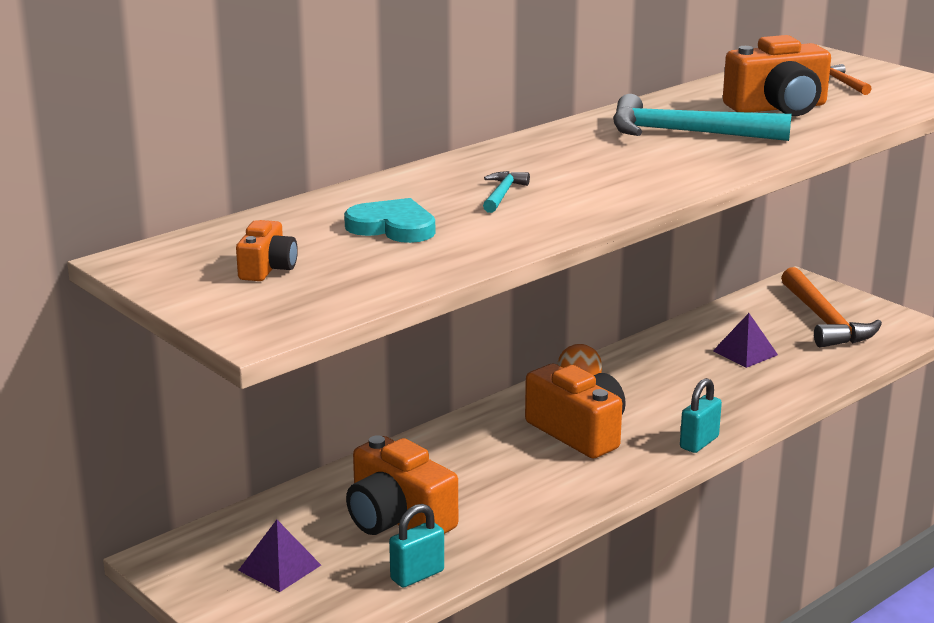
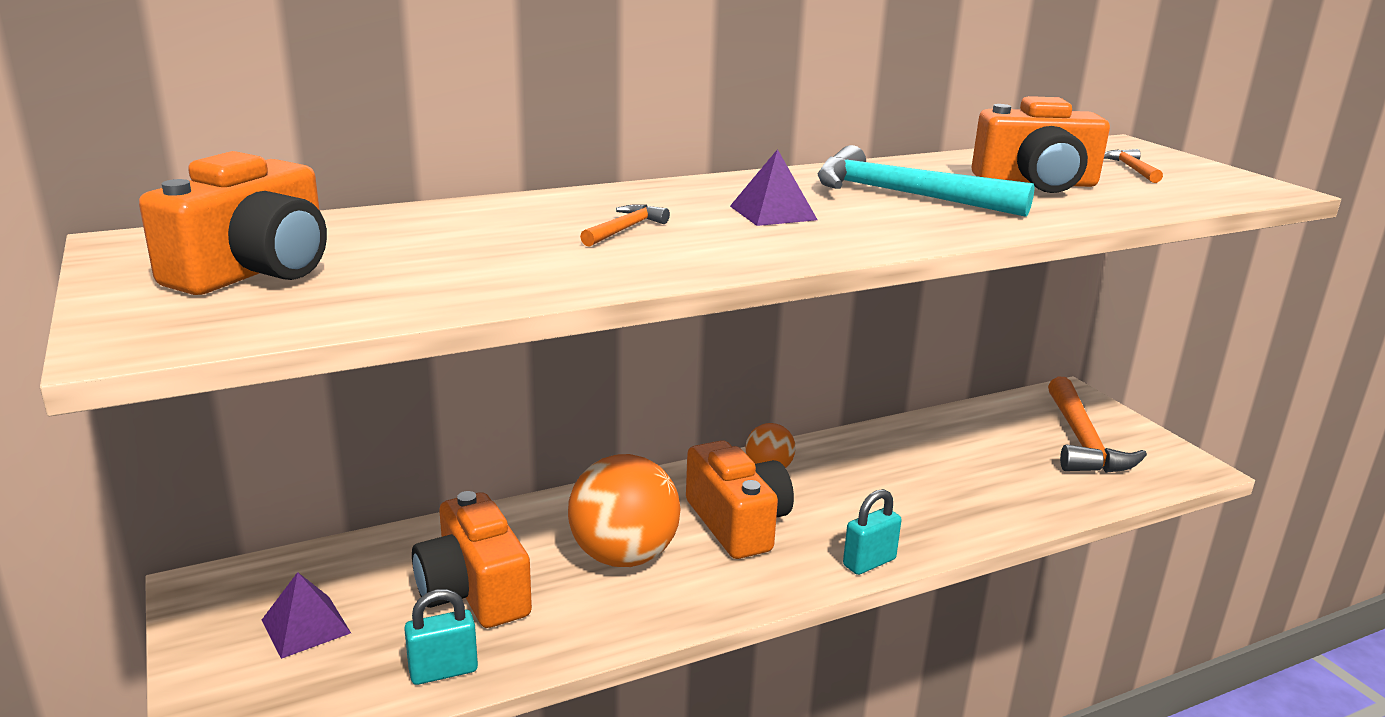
camera: 15 degrees right, 0 degrees up
(267, 268) = (255, 271): orange camera -> orange camera, size x1.90
(392, 227) = (457, 246): turquoise heart -> none
(501, 472) = (624, 556): none -> orange ball
(502, 194) = (624, 229): turquoise hammer -> orange hammer
(745, 353) = (974, 462): purple pyramid -> purple pyramid (773, 213)

